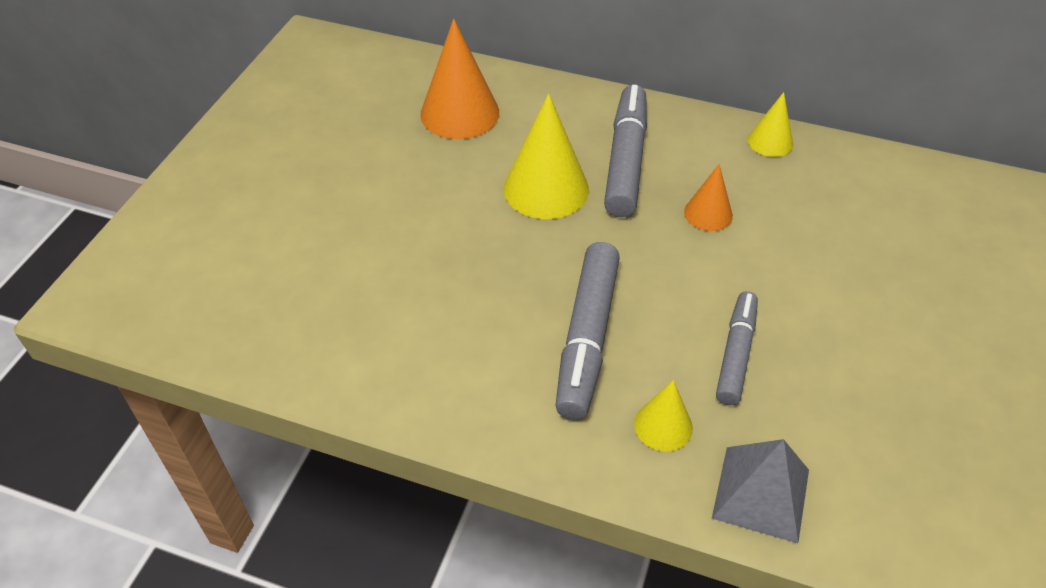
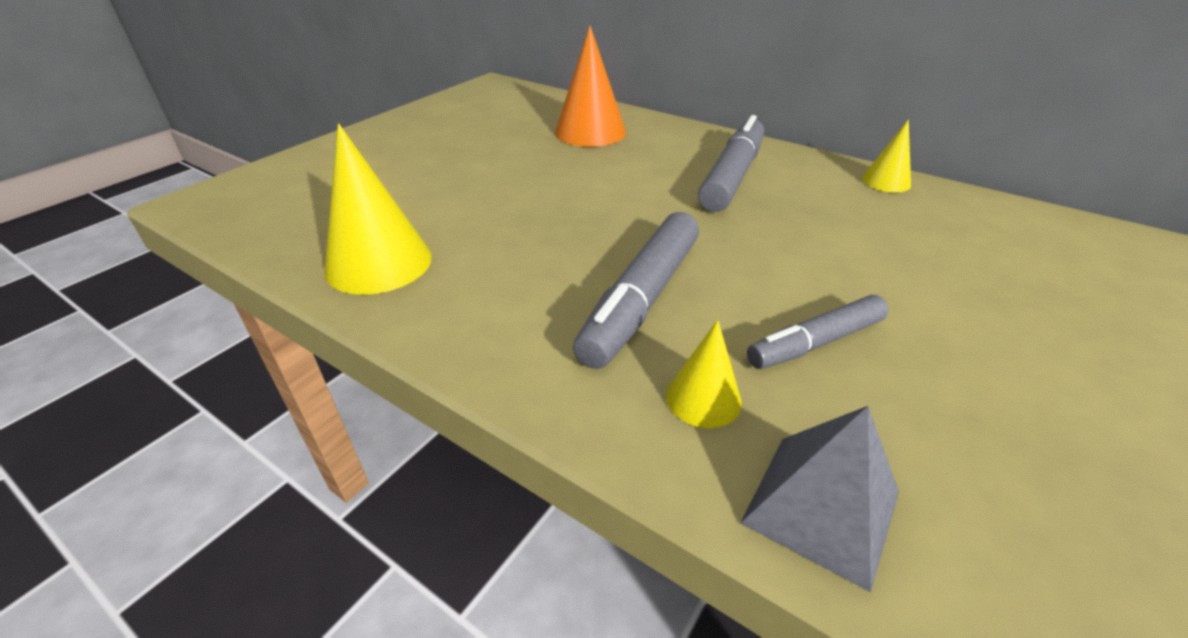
camera: 15 degrees right, 10 degrees down
(546, 188) = (646, 185): yellow cone -> yellow cone (379, 263)
(708, 213) = (808, 222): orange cone -> none
(736, 353) = (815, 343): grey marker -> grey marker turned 150 degrees counterclockwise

